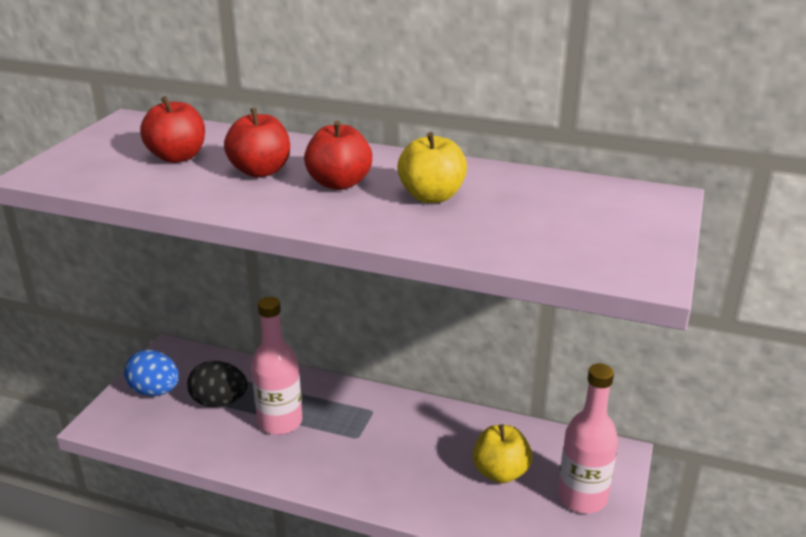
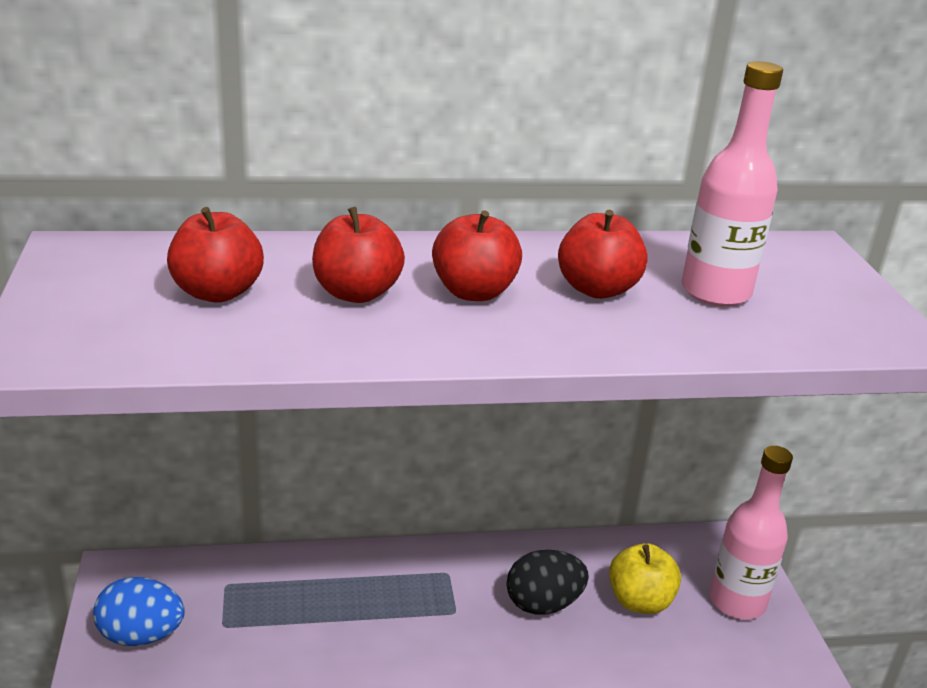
camera: 30 degrees left, 0 degrees up
(219, 402) = (245, 622): black egg -> black egg (543, 604)
(280, 422) = (347, 623): pink bottle -> pink bottle (715, 292)
(431, 196) = (597, 289): yellow apple -> red apple

